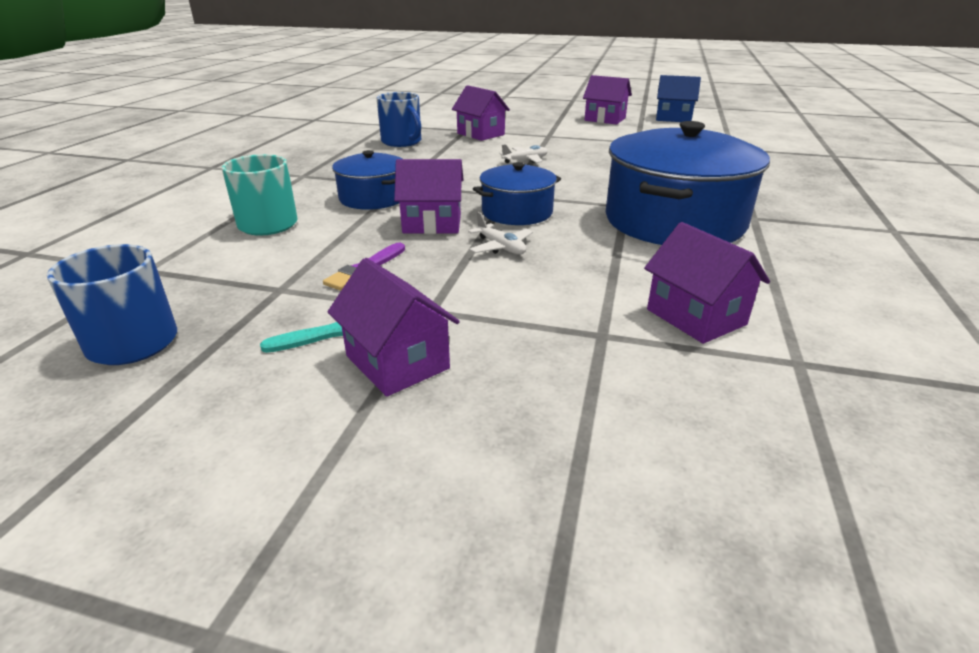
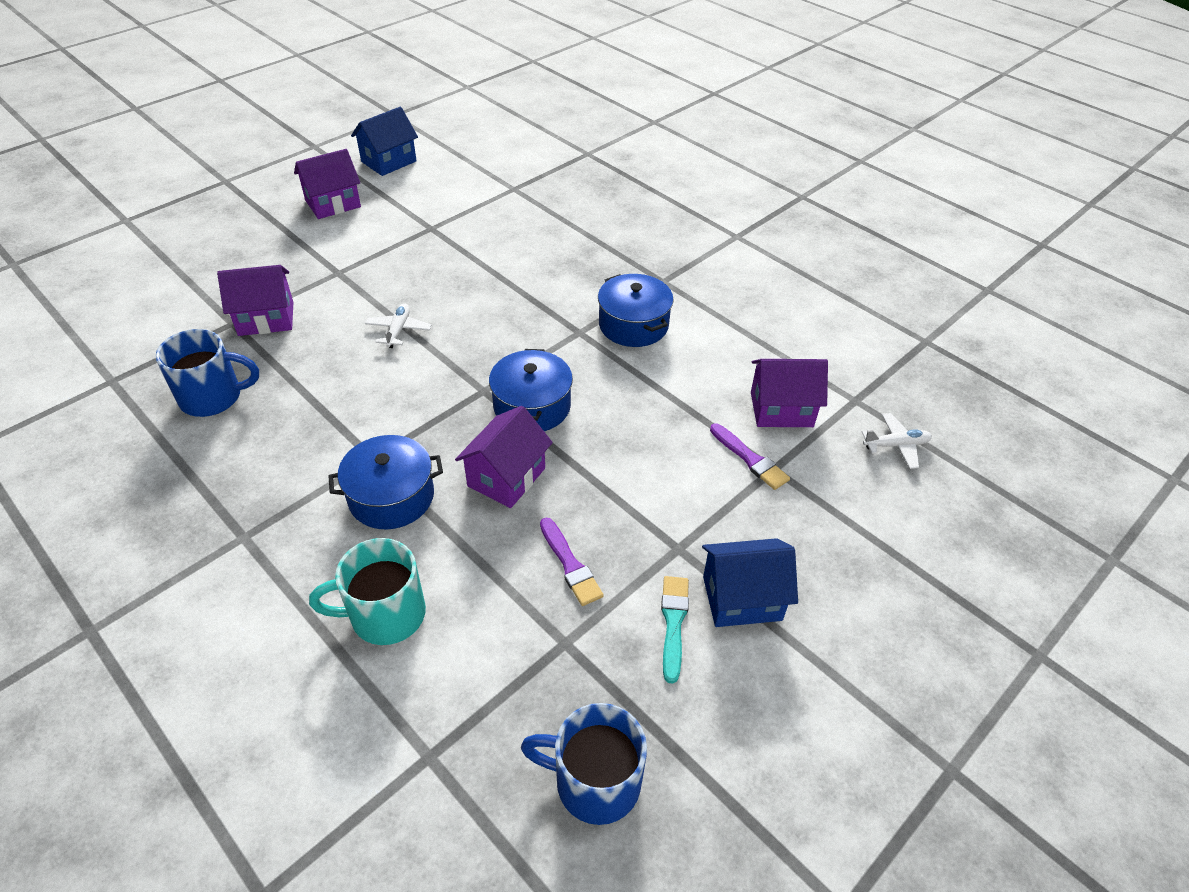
camera: 60 degrees left, 15 degrees up
(397, 362) = (742, 598): purple house -> blue house
(501, 247) = (598, 453): white plane -> white plane (896, 445)
(595, 317) = (750, 459): none -> purple brush
(674, 221) = (633, 325): blue pot -> blue pot, size x0.54

